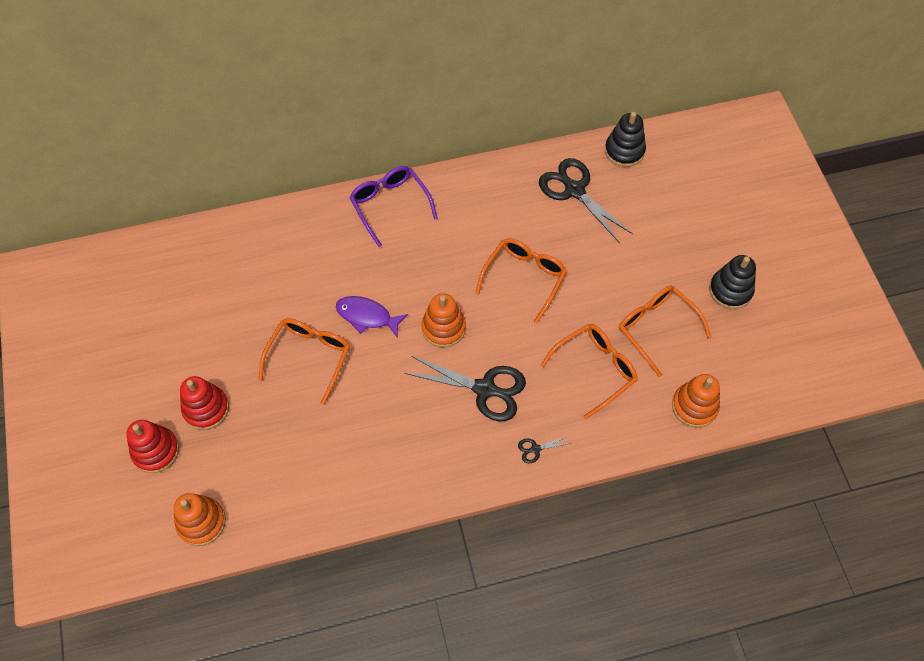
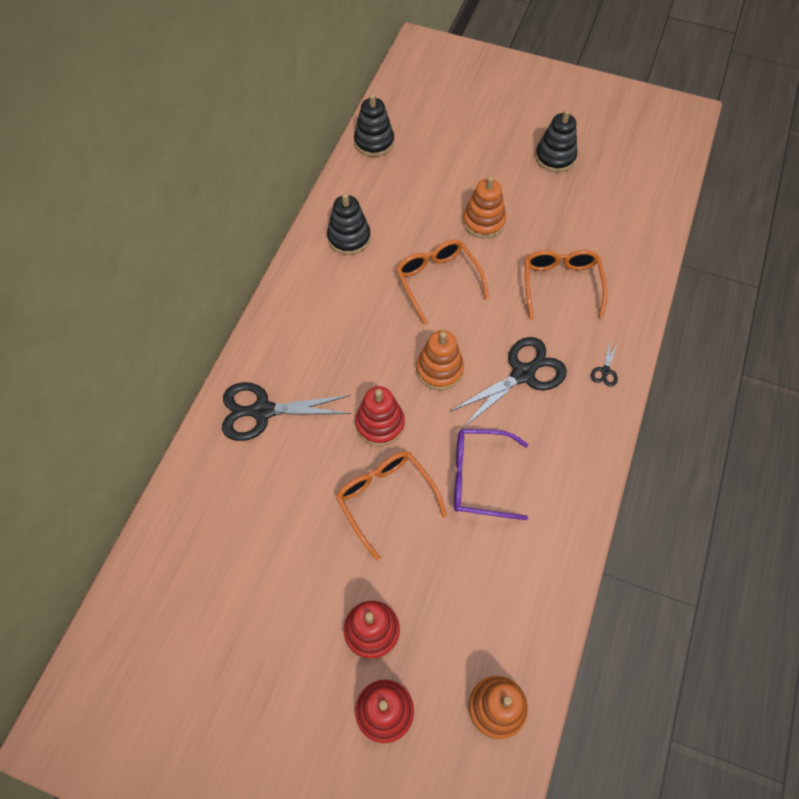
camera: 55 degrees left, 0 degrees up
(367, 316) = (380, 424): purple fish -> red stacking toy
(390, 206) = (278, 336): purple glasses -> purple glasses (480, 478)
(514, 194) = (349, 238): none -> black stacking toy
(574, 190) = (382, 196): black scissors -> black scissors (262, 411)
(657, 328) = (554, 222): orange glasses -> none
(694, 406) = (639, 241): orange stacking toy -> orange stacking toy (483, 222)

